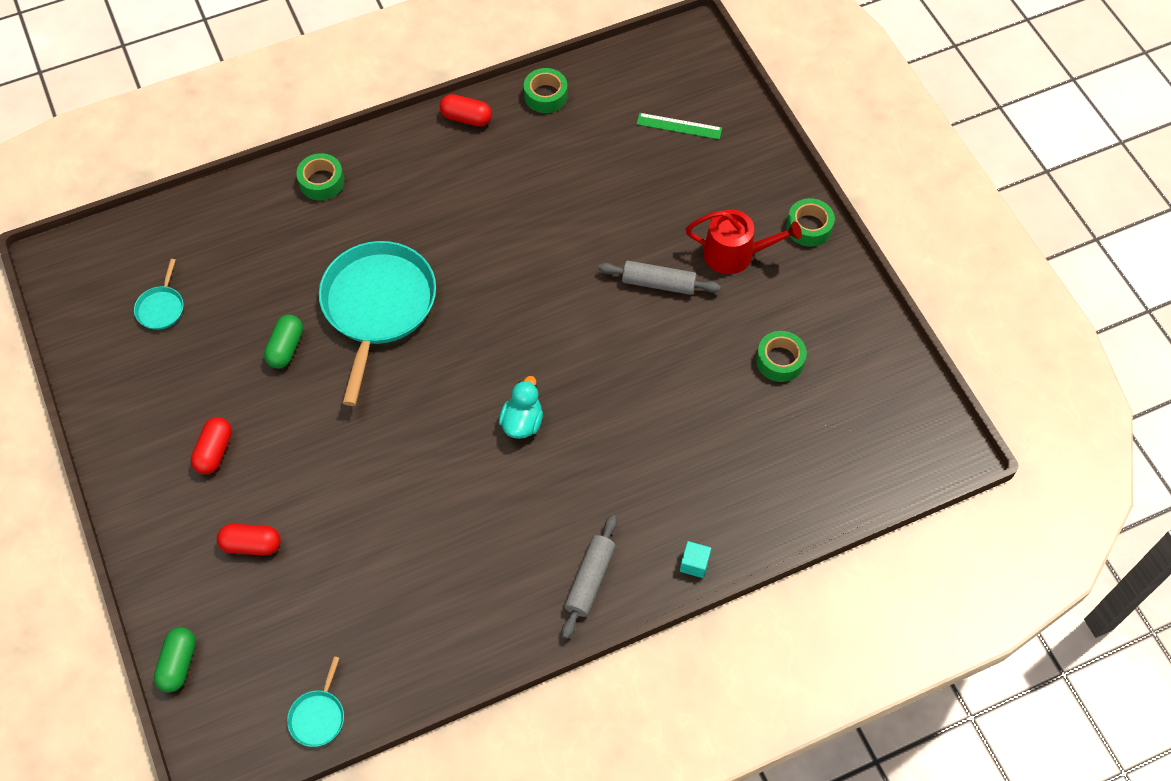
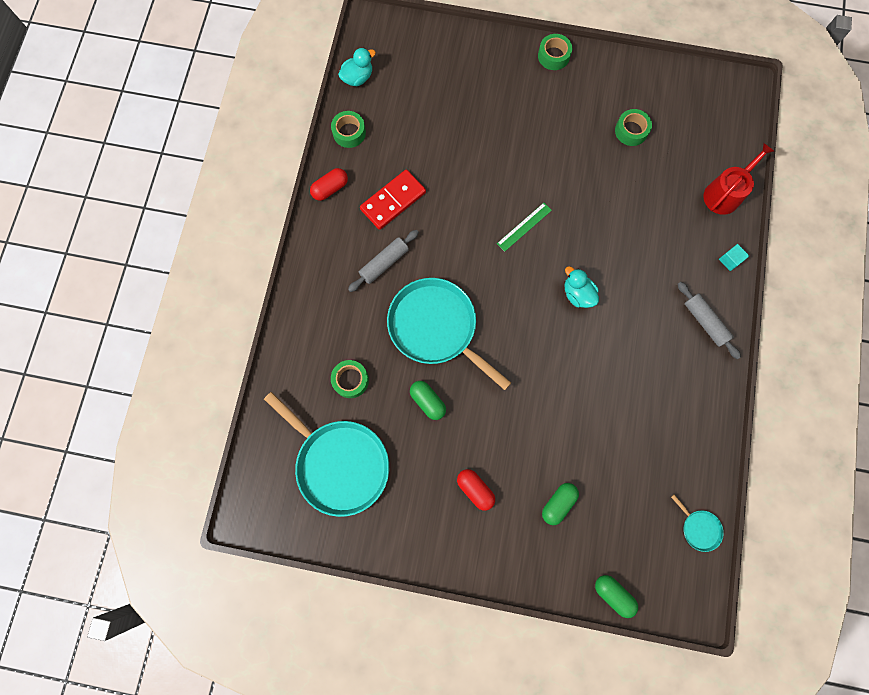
camera: 55 degrees left, 15 degrees up
(161, 308) = (339, 464): turquoise pan -> turquoise pan, size x2.38
(251, 544) = (558, 503): red capsule -> green capsule
(321, 182) = (313, 305): green tape -> green tape (350, 380)
(497, 181) = (393, 201): none -> red domino
(617, 65) = (358, 78): none -> turquoise duck
(658, 283) = (534, 159): grey rolling pin -> grey rolling pin (384, 263)
(679, 126) = (430, 75): green ruler -> green ruler (524, 227)
(735, 254) = (544, 105): red watering can -> red watering can (725, 193)

